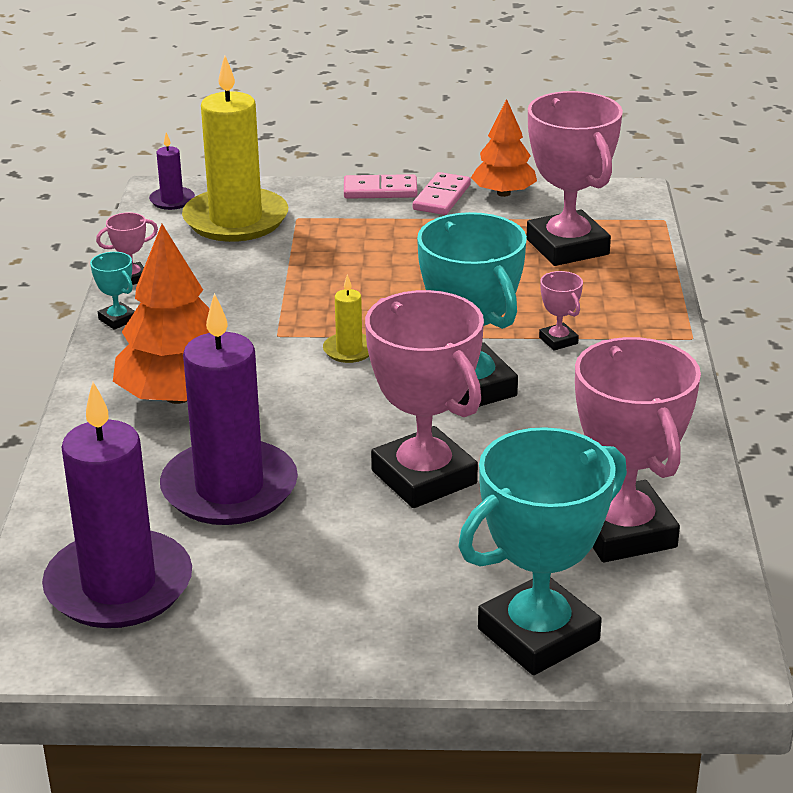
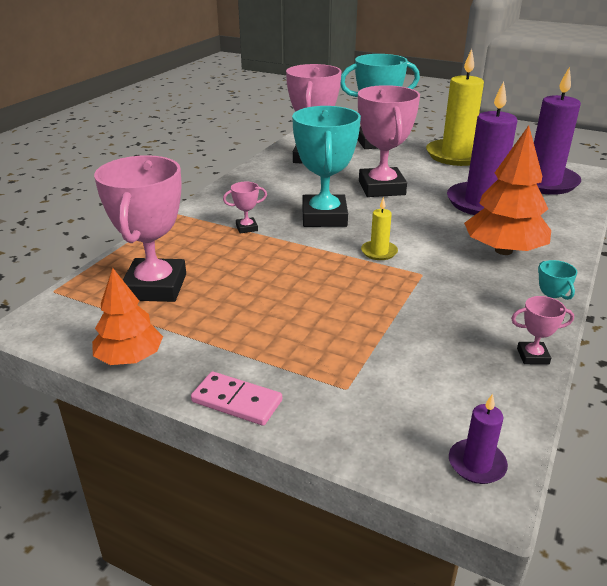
camera: 155 degrees left, 0 degrees up
(236, 220) = (411, 404): yellow candle -> yellow candle (456, 155)
(441, 197) = (189, 371): pink domino -> none
(558, 340) = (246, 228): pink trophy -> pink trophy turned 75 degrees clockwise

